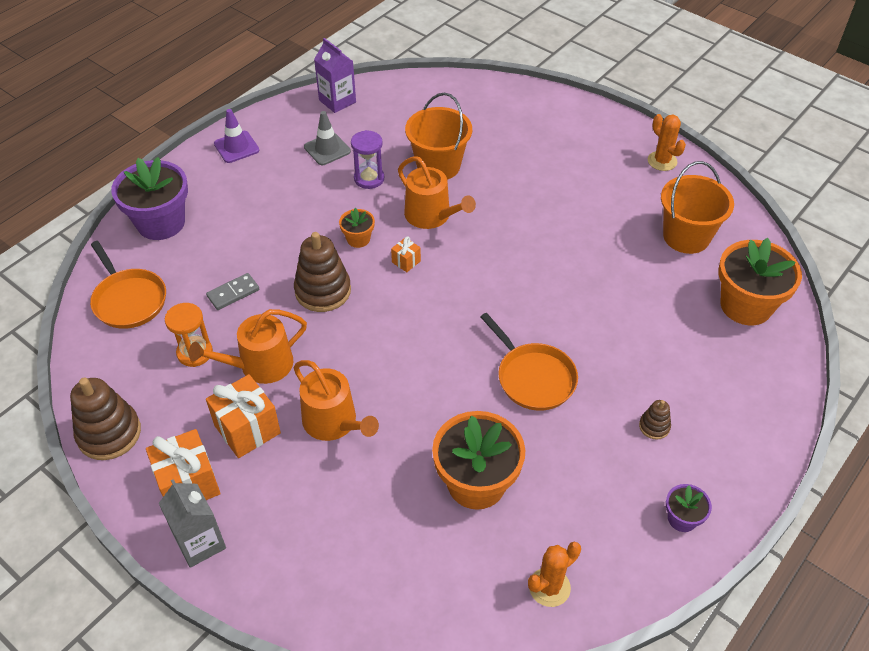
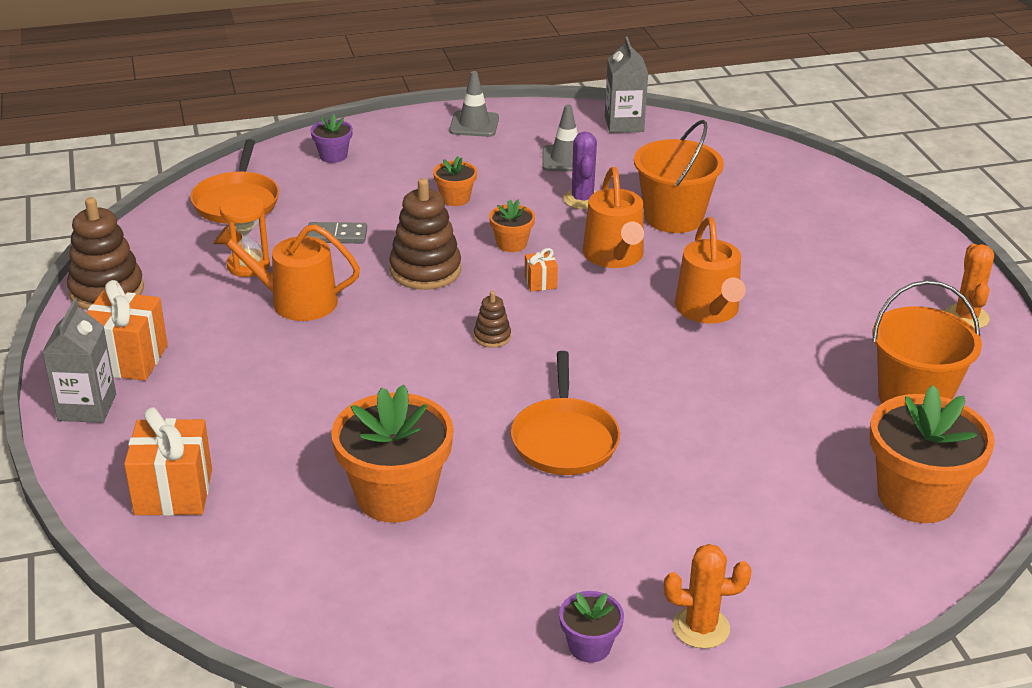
camera: 35 degrees right, 15 degrees down
(161, 223) = (333, 156): purple flower pot -> purple flower pot, size x0.48
(236, 147) = (474, 124): purple traffic cone -> grey traffic cone
(247, 429) = (226, 344): orange gift -> orange gift (173, 492)
(285, 219) = (455, 198): none -> orange flower pot
(334, 423) = (312, 378): orange watering can -> orange watering can (709, 310)
(337, 101) = (624, 124): purple carton -> grey carton
(369, 178) = (582, 199): purple hourglass -> purple cactus
(549, 587) = (367, 621): orange cactus -> orange cactus (701, 628)
(654, 426) = (656, 549): brown stacking toy -> brown stacking toy (492, 337)

